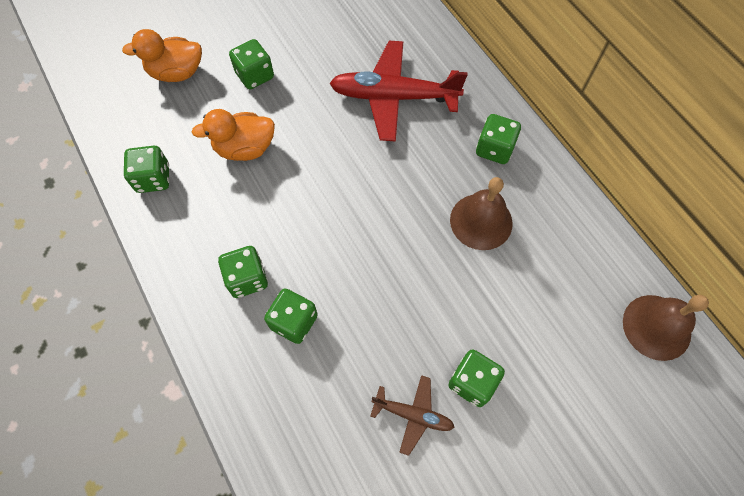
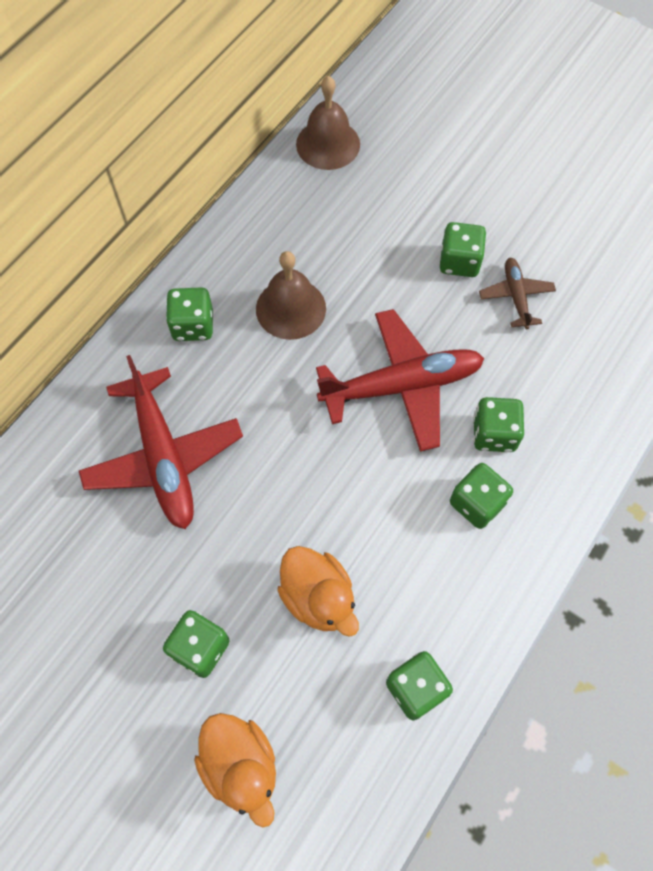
camera: 115 degrees left, 0 degrees up
(371, 272) = (402, 386): none -> red plane

